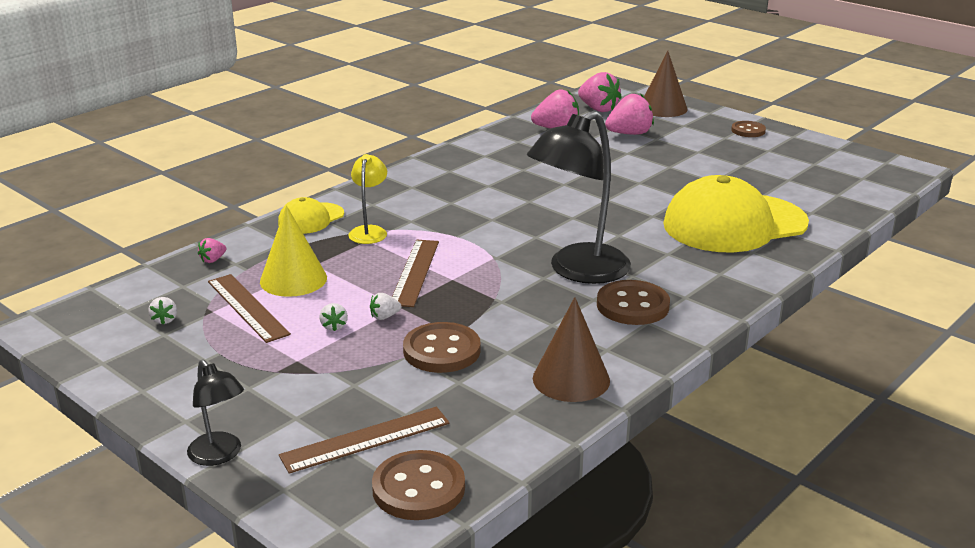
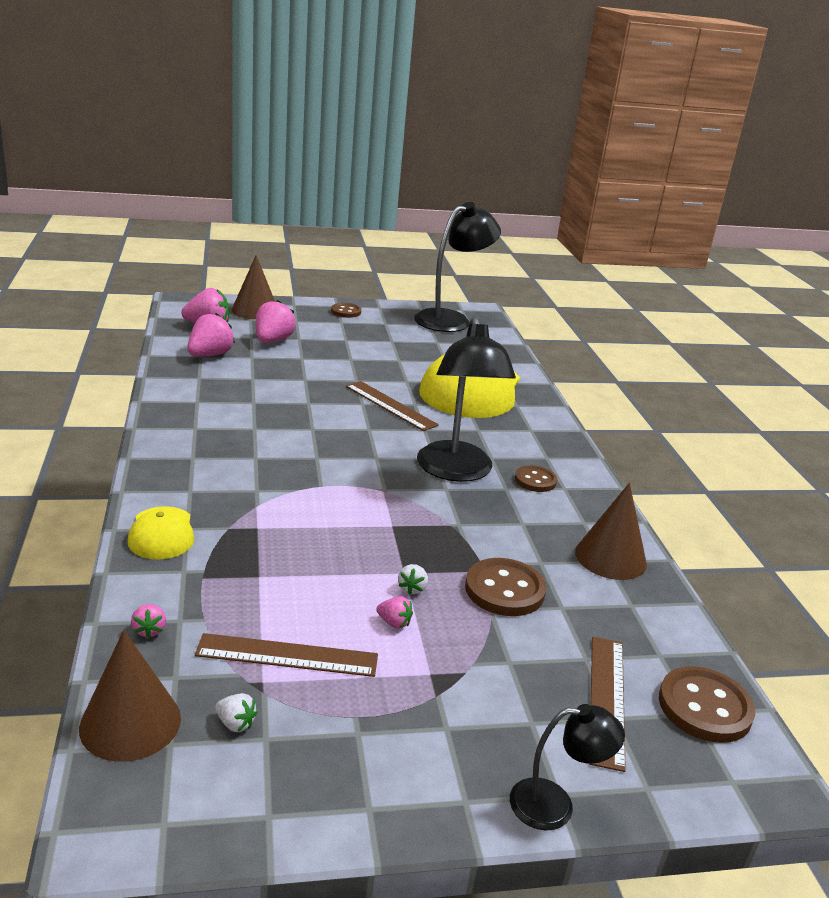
camera: 55 degrees left, 0 degrees up
(129, 292) = (130, 723): none -> brown cone
(293, 279) = (271, 602): yellow cone -> none
(334, 326) = (394, 623): white strawberry -> pink strawberry
(369, 231) = (242, 518): yellow lamp -> none
(415, 272) = (354, 535): brown ruler -> brown ruler (390, 405)
(632, 305) = (535, 480): brown button -> brown button, size x0.63
(851, 166) = (451, 319): none -> black lamp

